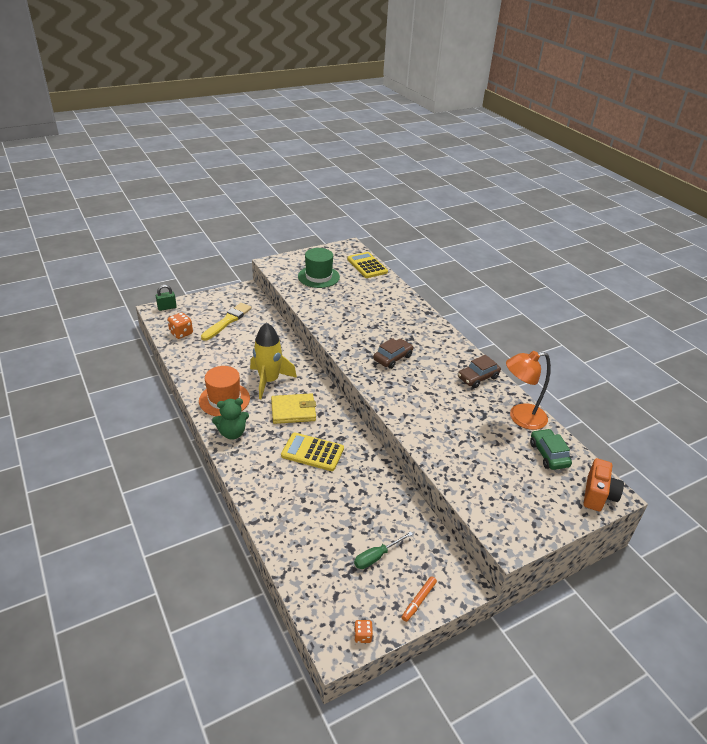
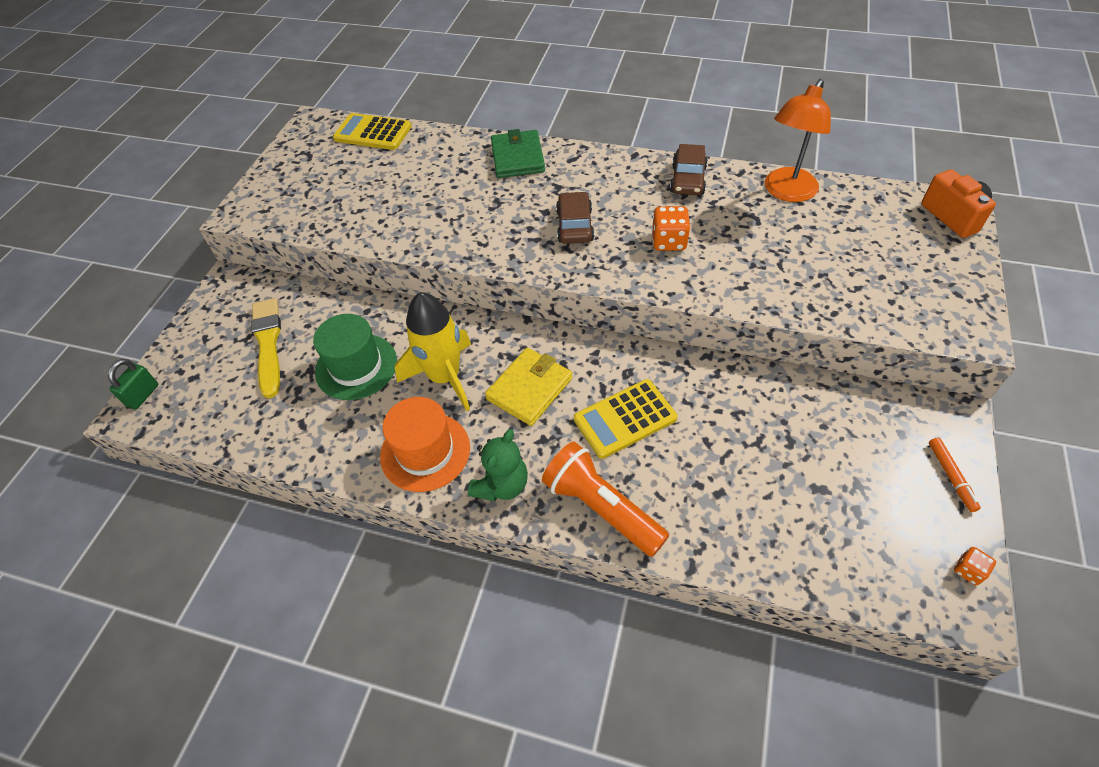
camera: 40 degrees left, 15 degrees up
(181, 333) = (224, 414): orange dice -> orange dice (669, 242)
(254, 472) = (601, 508): none -> orange flashlight
(318, 277) = (332, 189): green hat -> green hat (356, 366)
(376, 557) = (854, 471): green screwdriver -> none
(412, 315) = (517, 157): none -> green wallet
(548, 454) = (863, 210): green car -> none

